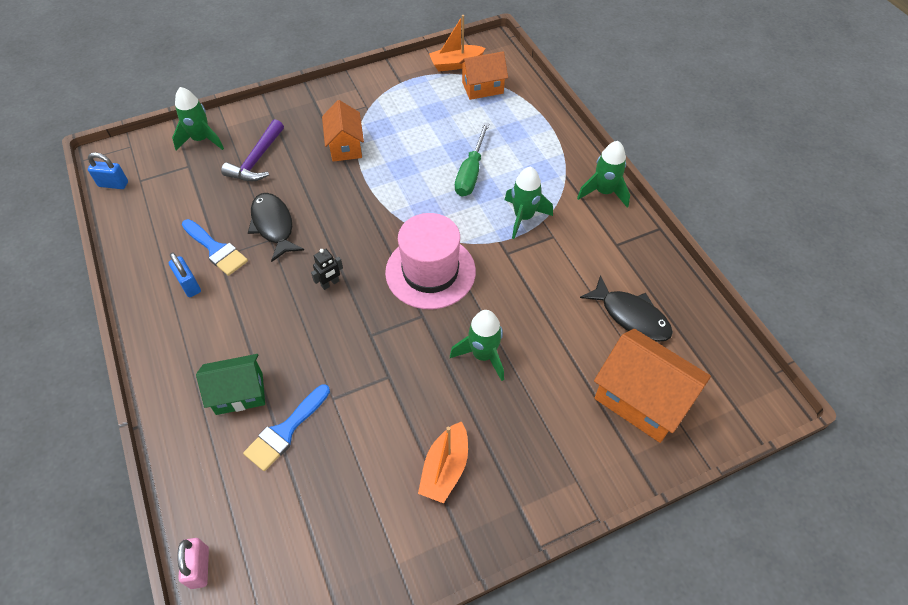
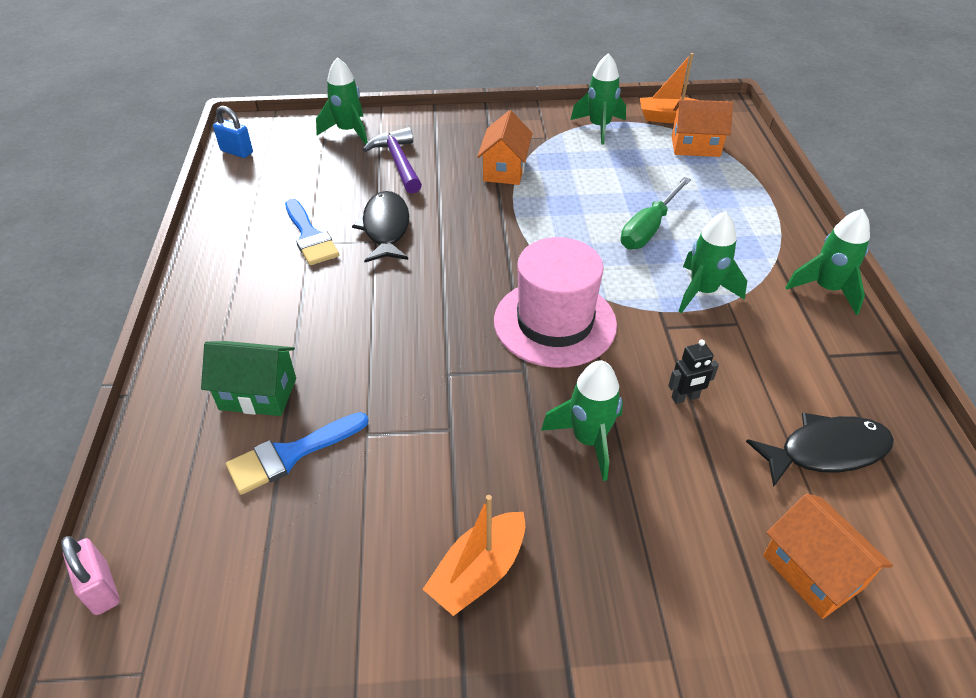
camera: 20 degrees right, 10 degrees down
(189, 285) = (262, 264): blue padlock -> none
(199, 567) = (101, 588): pink padlock -> pink padlock turned 45 degrees counterclockwise
(257, 160) = (398, 162): purple hammer -> purple hammer turned 120 degrees clockwise
(330, 283) = (423, 304): black robot -> black robot (685, 398)
(404, 86) = (599, 127): none -> green rocket
(631, 316) = (826, 451): black fish -> black fish turned 75 degrees counterclockwise
(641, 399) = (812, 572): orange house -> orange house, size x0.64

